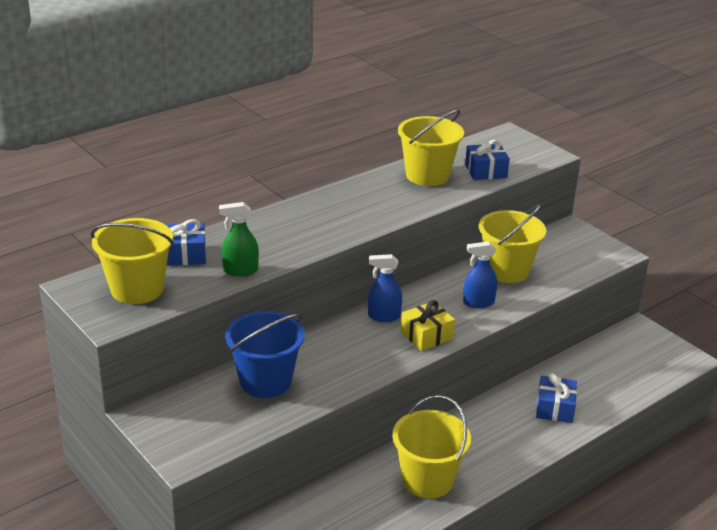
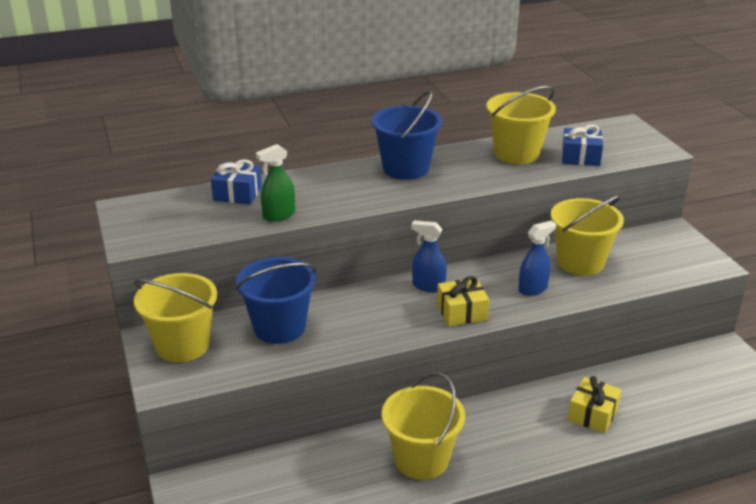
camera: 20 degrees right, 0 degrees up
(137, 289) = (175, 217): yellow bucket -> yellow bucket (182, 345)
(240, 270) = (278, 215): green spray bottle -> green spray bottle turned 45 degrees counterclockwise
(334, 205) = (406, 168): none -> blue bucket
(478, 302) = (533, 289): blue spray bottle -> blue spray bottle turned 135 degrees clockwise
(555, 408) = (592, 414): blue gift -> yellow gift

